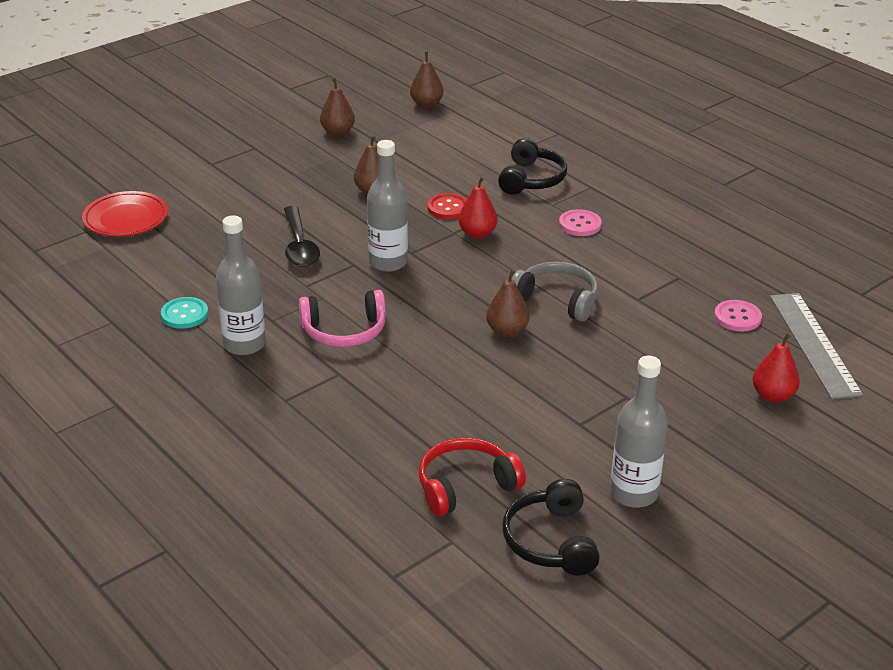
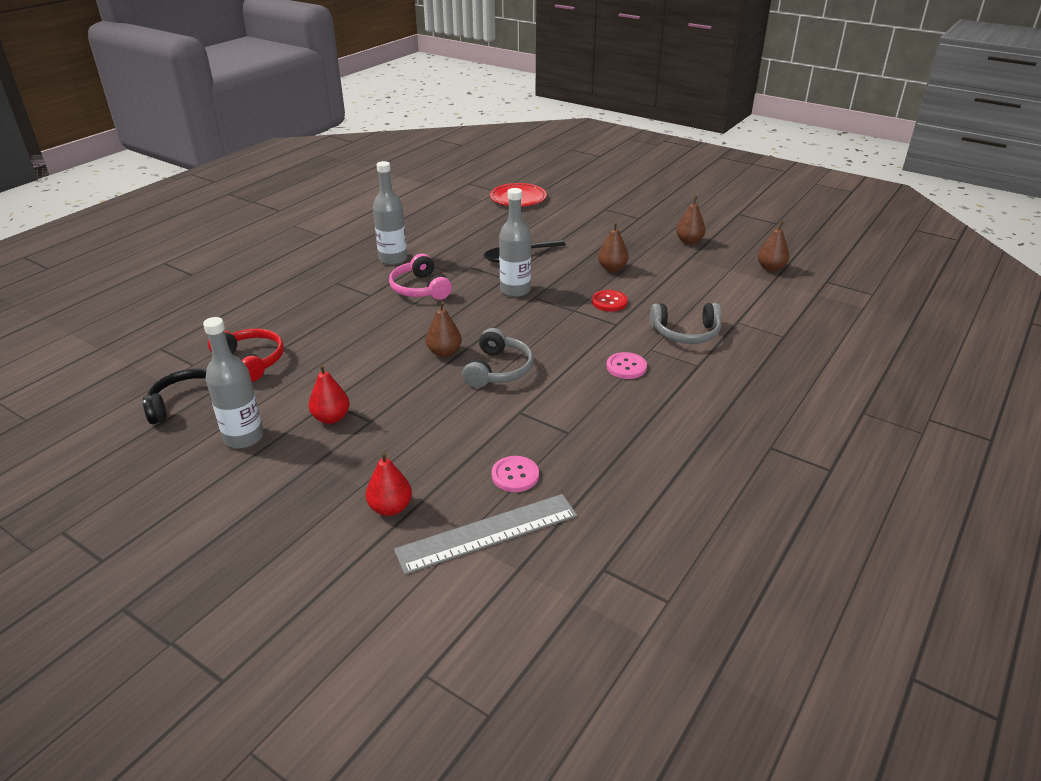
camera: 75 degrees right, 0 degrees up
(184, 314) = (419, 235): turquoise button -> none
(477, 234) = (578, 320): red pear -> red pear (331, 418)
(531, 179) = (686, 333): black headphones -> grey headphones

